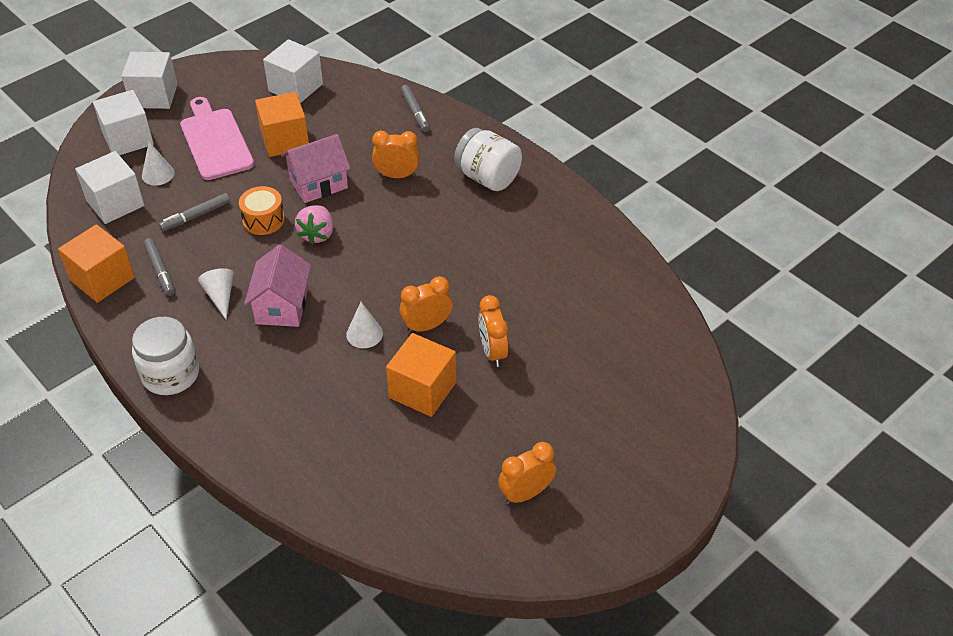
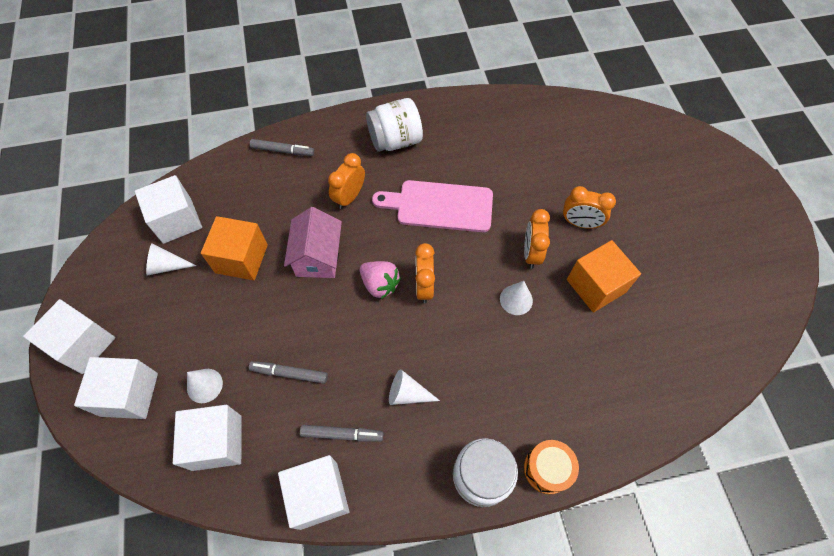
camera: 60 degrees left, 15 degrees up
(102, 279) = (318, 495): orange cube -> white cube
(196, 216) = (289, 374): grey marker -> grey marker turned 105 degrees clockwise
(215, 141) = (197, 316): pink cutting board -> pink cutting board (440, 206)
(249, 103) = (167, 266): none -> white cone
(263, 220) = (333, 318): orange drum -> orange drum (547, 469)
(282, 306) = (449, 348): pink house -> none
(526, 493) = (722, 266): orange clock -> orange clock (424, 286)

